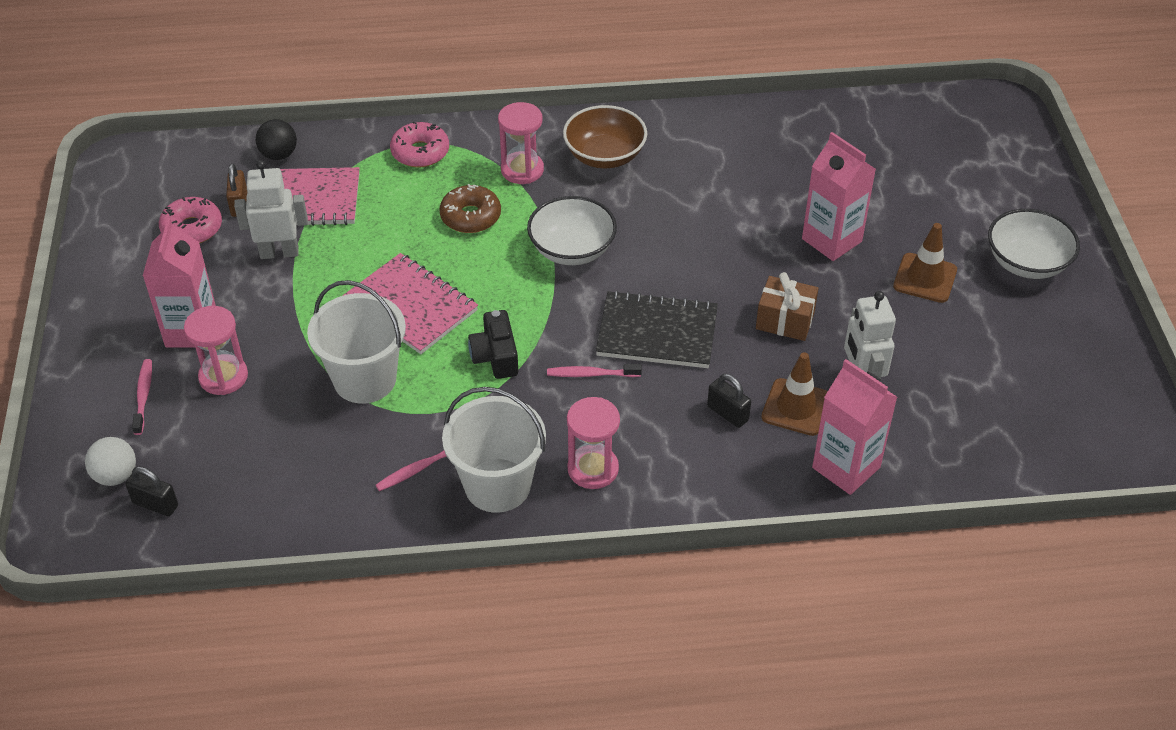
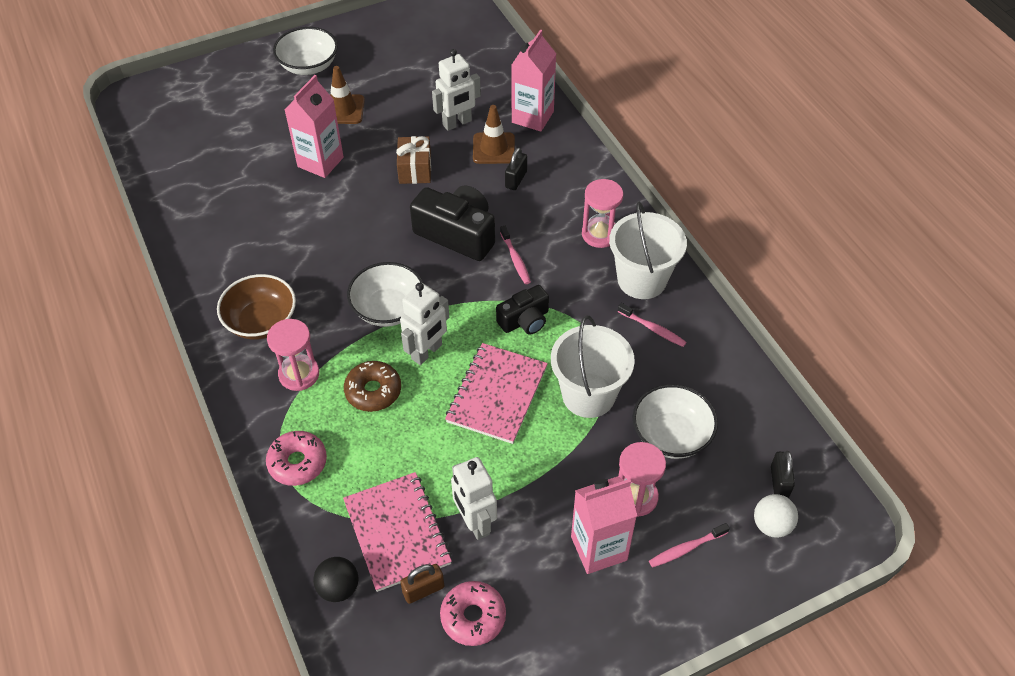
camera: 110 degrees left, 5 degrees up
(271, 432) = (671, 435): none -> white bowl
(497, 266) = (427, 352): none -> white robot
(657, 333) = (457, 234): black notebook -> black camera

